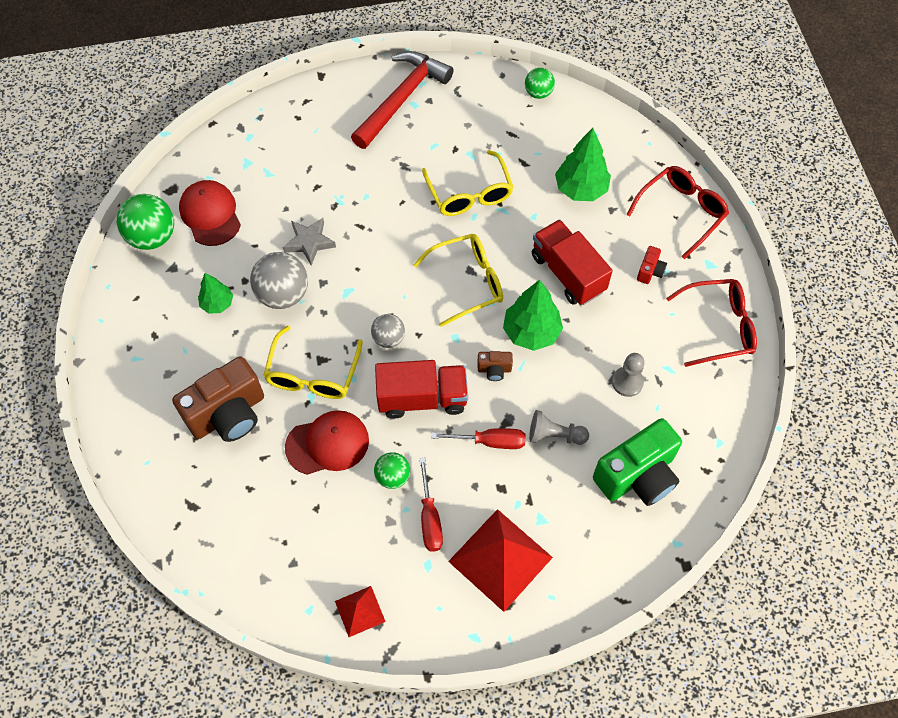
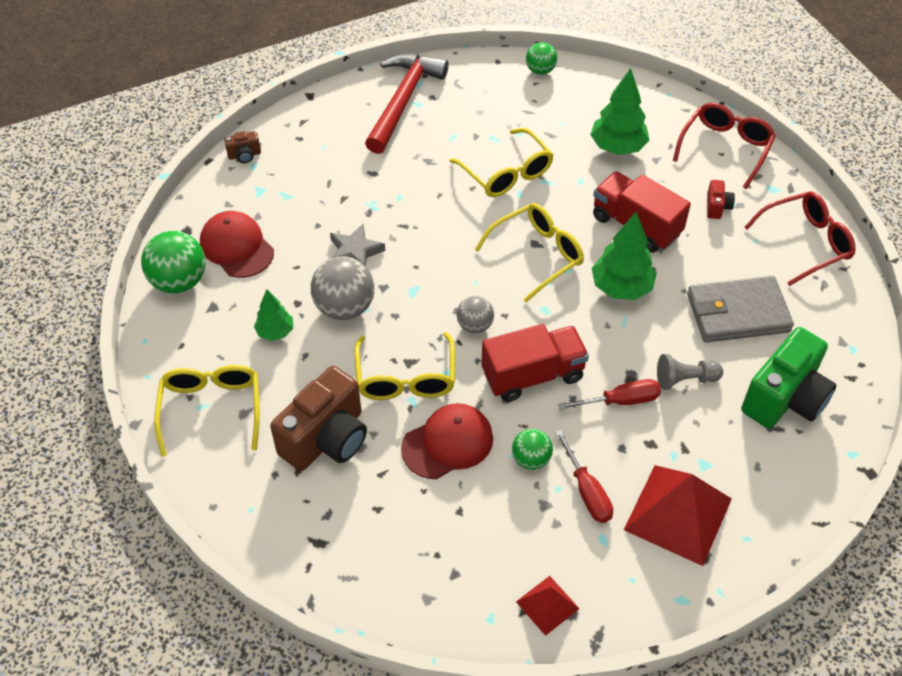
camera: 15 degrees left, 10 degrees down
(143, 363) = (211, 409): none -> yellow glasses
(494, 370) = (597, 331): brown camera -> brown camera (244, 155)
(627, 382) = (737, 313): grey pawn -> grey wallet

